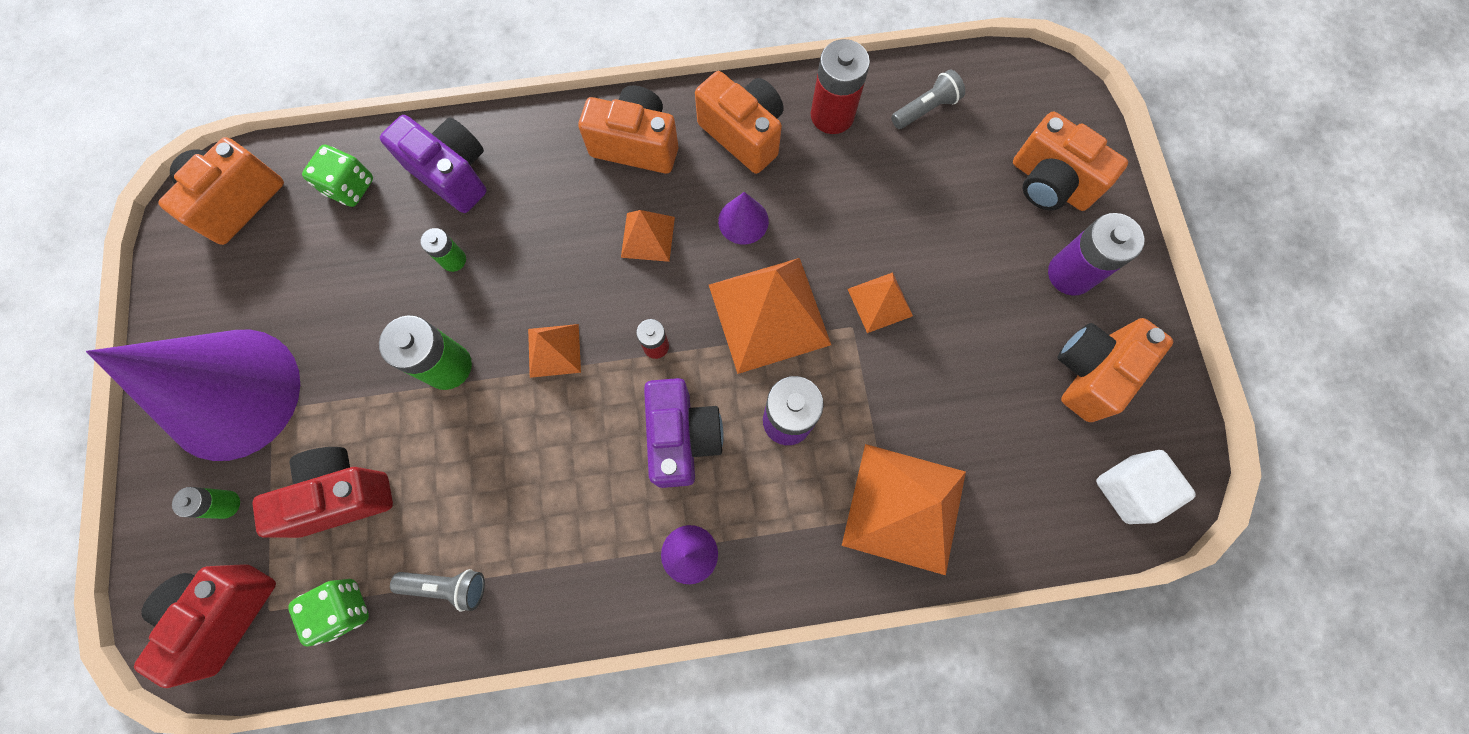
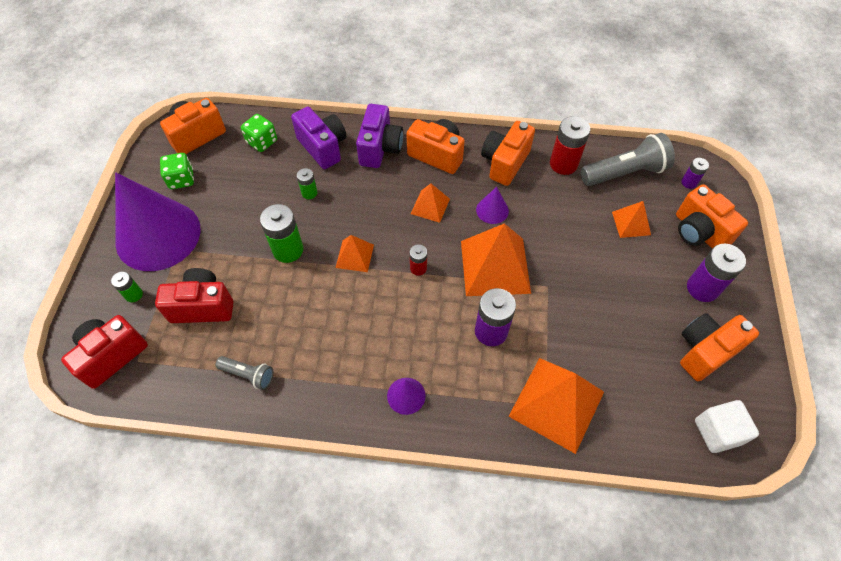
camera: 15 degrees right, 15 degrees down
(344, 608) = (182, 371): green dice -> green dice (181, 179)
(682, 437) = (420, 325): purple camera -> purple camera (380, 148)
(743, 134) = (504, 163): orange camera -> orange camera turned 120 degrees counterclockwise
(880, 302) = (569, 276): orange pyramid -> orange pyramid (631, 223)
(925, 109) = (624, 173): grey flashlight -> grey flashlight, size x1.84
(1021, 103) = (689, 182): none -> purple battery

